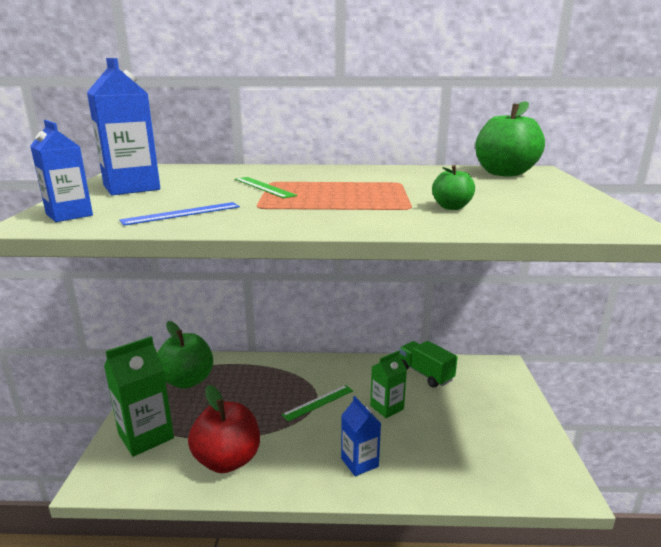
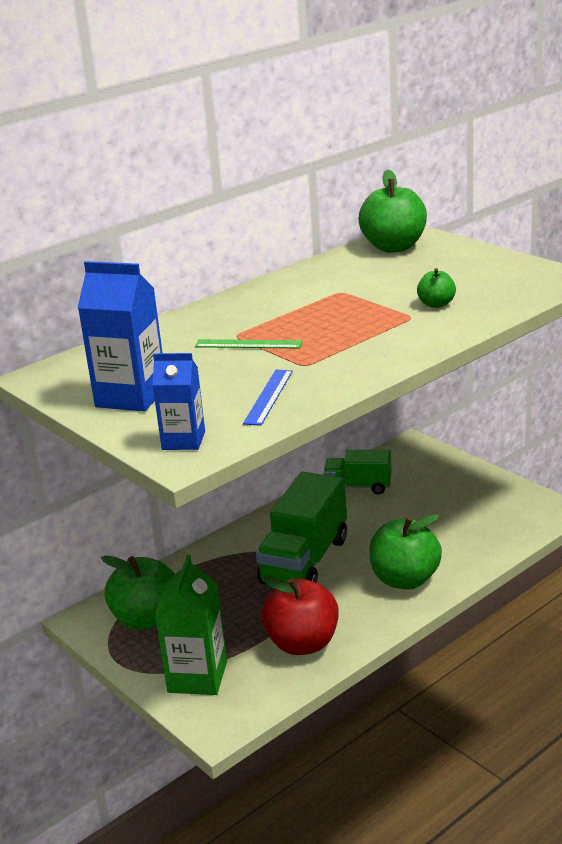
camera: 40 degrees left, 5 degrees up
(318, 402) = (304, 561): green ruler -> green truck
(359, 462) = (405, 579): blue carton -> green apple
(387, 407) = (366, 531): green carton -> none

